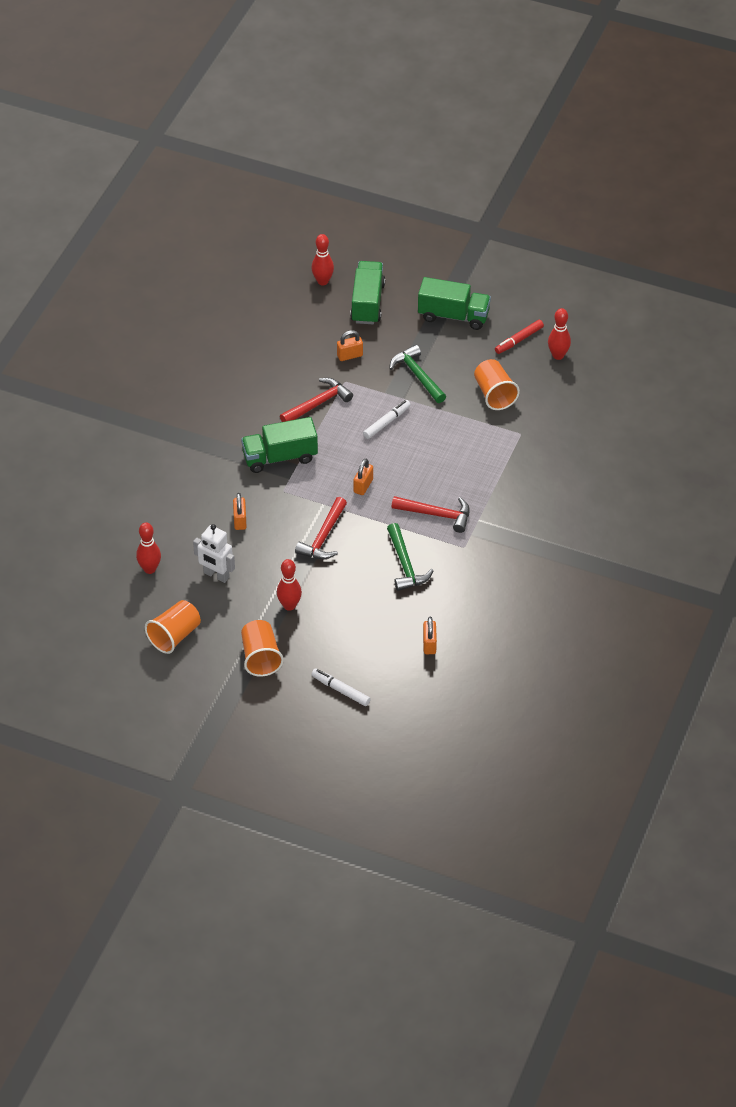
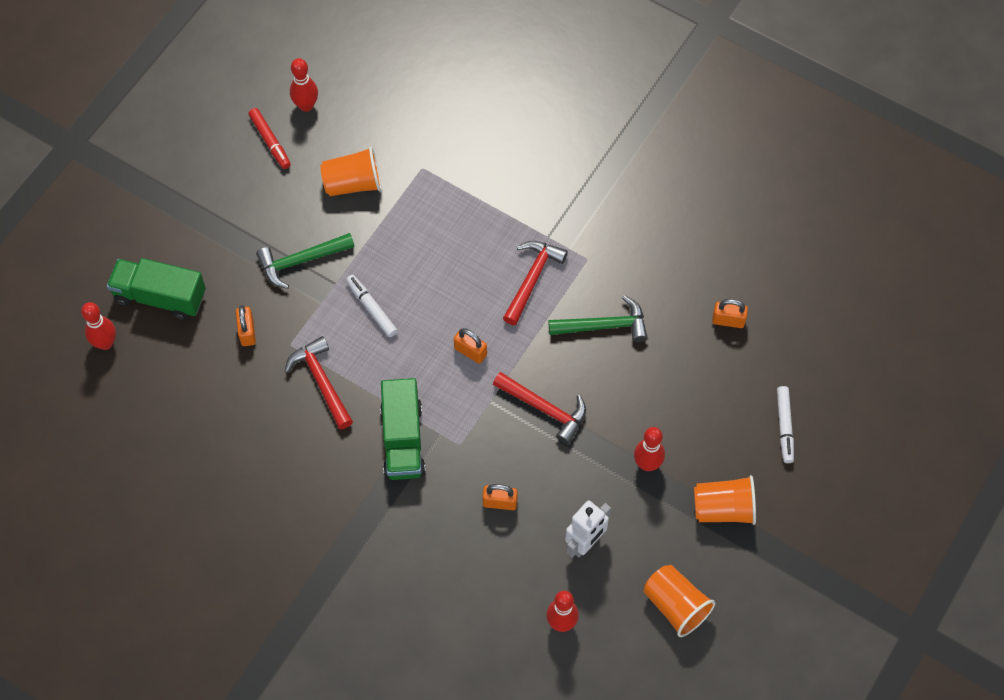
camera: 80 degrees left, 15 degrees up
(341, 690) = (784, 426): white marker -> white marker turned 45 degrees counterclockwise
(453, 316) = (210, 204): green truck -> none

